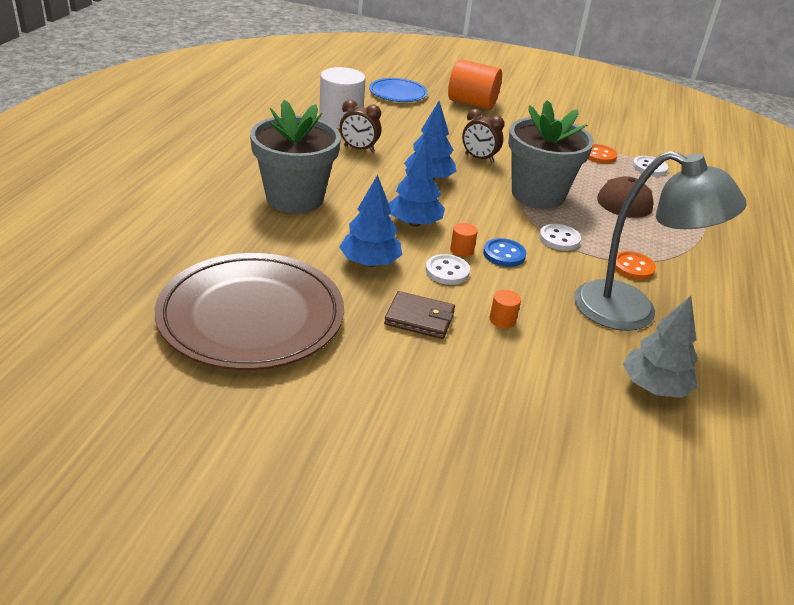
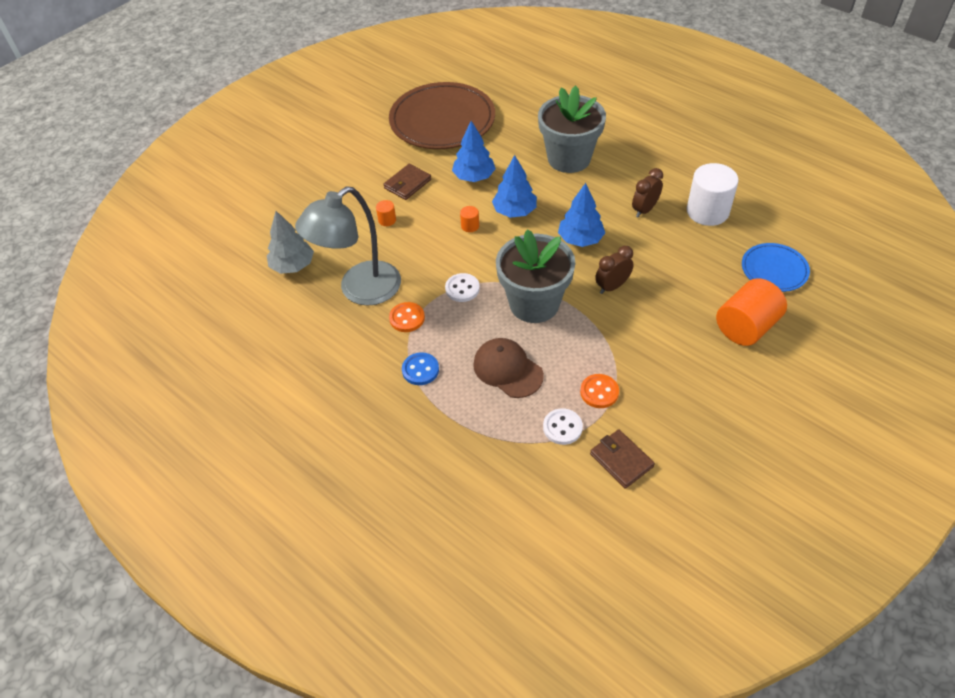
camera: 120 degrees right, 15 degrees up
(447, 271) = (448, 210): white button -> none
(504, 254) = (455, 247): blue button -> blue button (420, 370)
(647, 143) = (621, 460): none -> brown wallet

